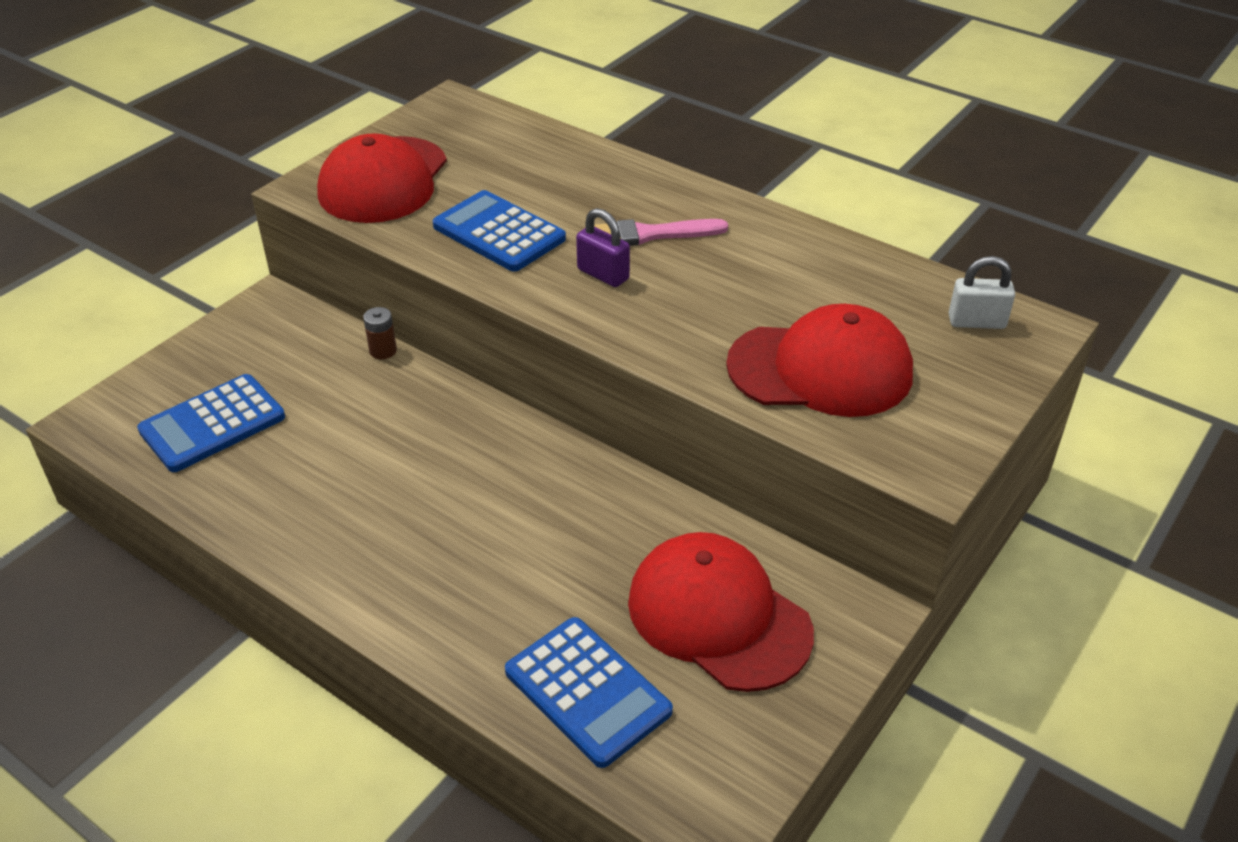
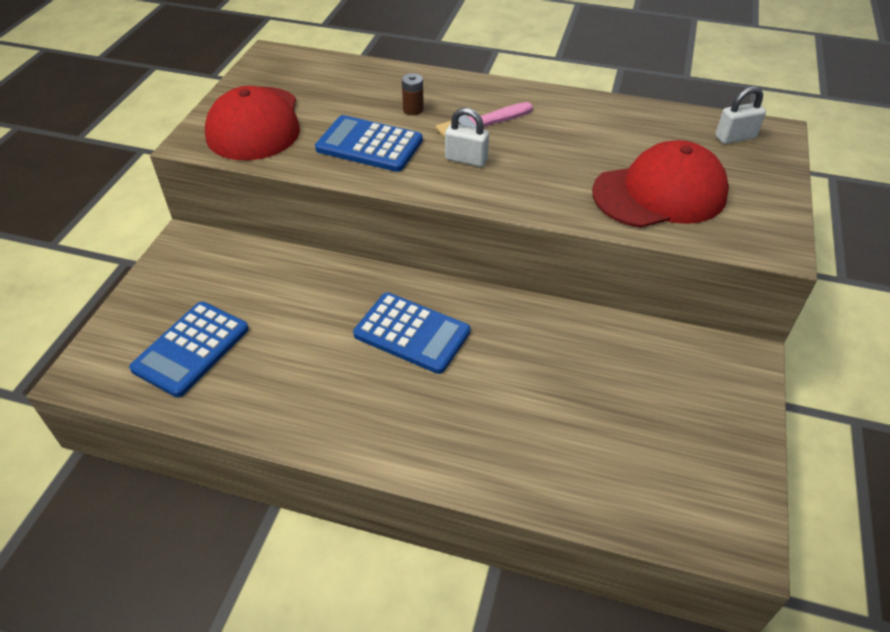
camera: 20 degrees left, 5 degrees up
(383, 351) = (297, 257): brown battery -> brown battery (413, 109)
(587, 691) = (600, 474): blue calculator -> blue calculator (412, 333)
(603, 274) = (466, 159): purple padlock -> white padlock
(718, 616) = (655, 389): red cap -> none

